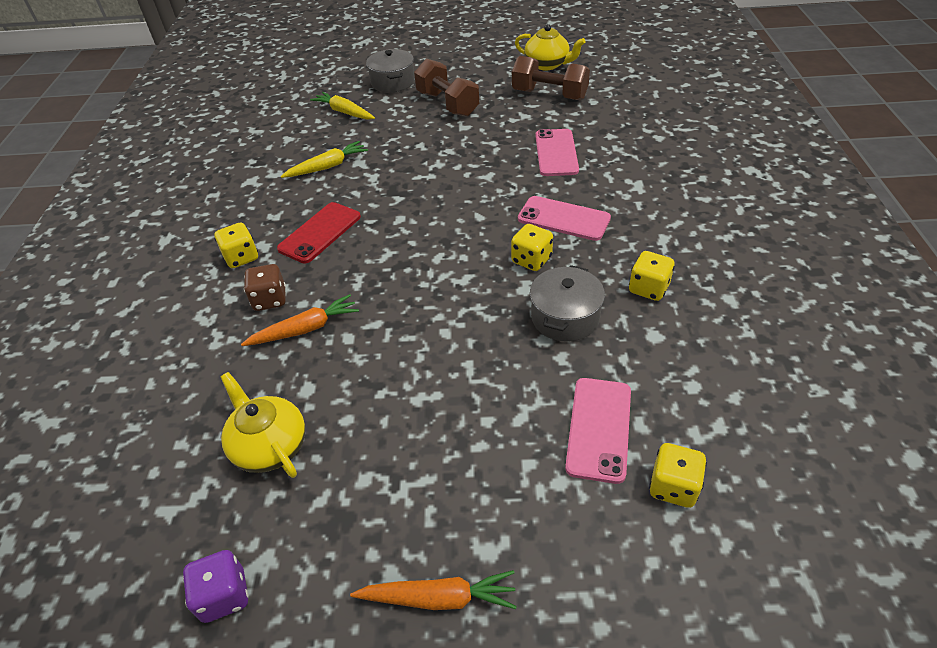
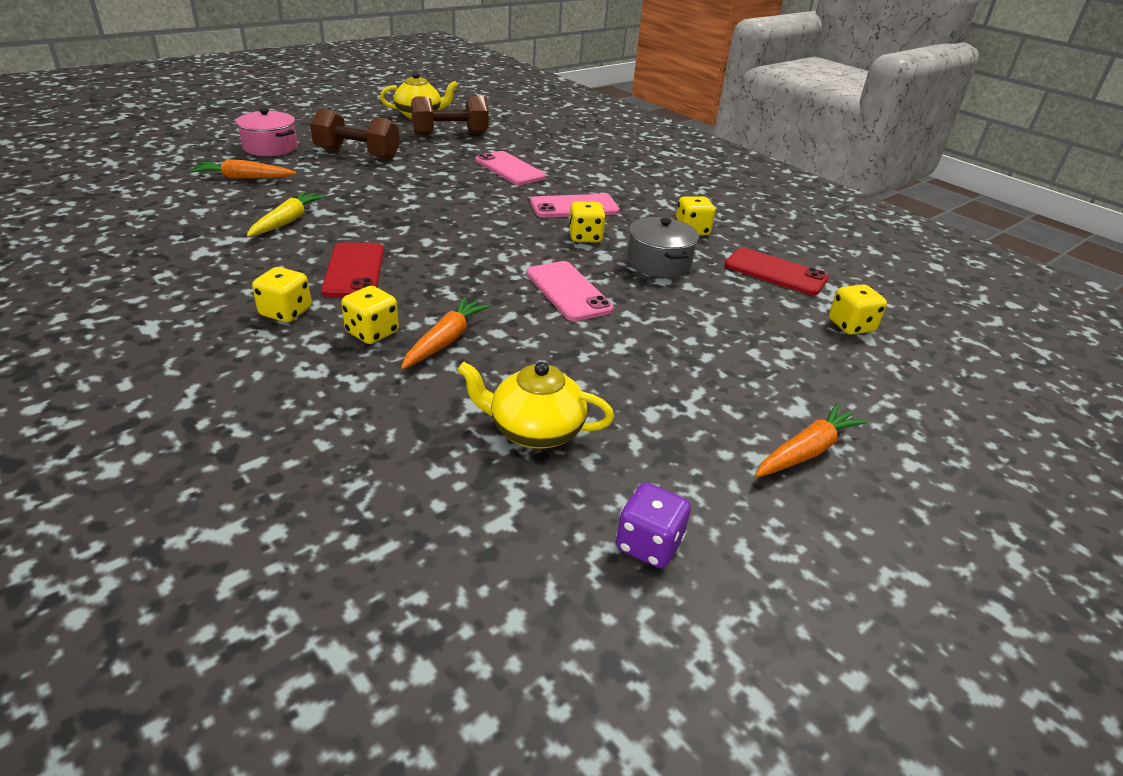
camera: 45 degrees left, 10 degrees down
(270, 299) = (372, 333): brown dice -> yellow dice
(344, 112) = (244, 178): yellow carrot -> orange carrot
(393, 82) = (270, 147): grey pot -> pink pot
(599, 429) = (769, 315): pink phone -> pink phone (568, 291)
(675, 378) = (775, 272): none -> red phone

